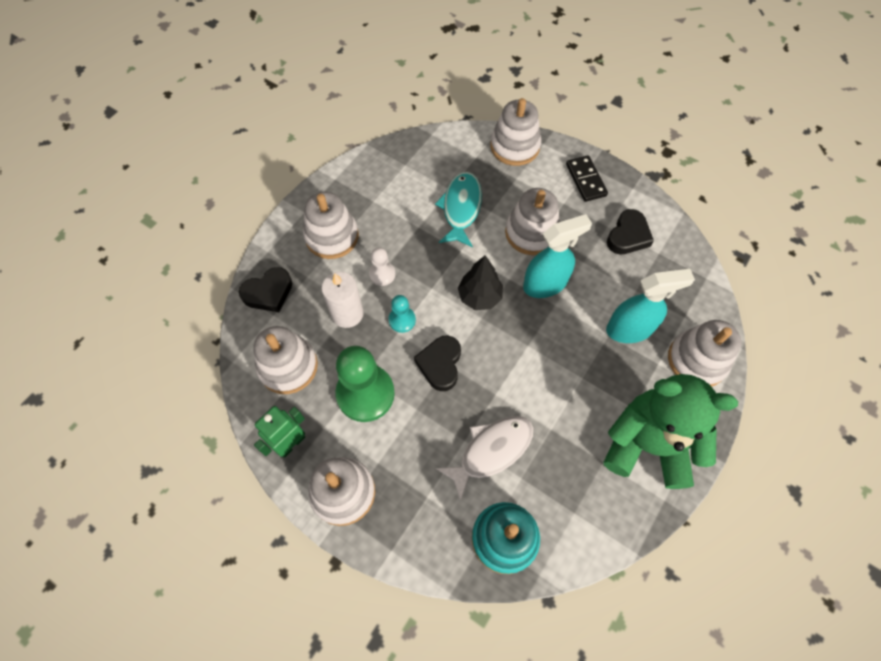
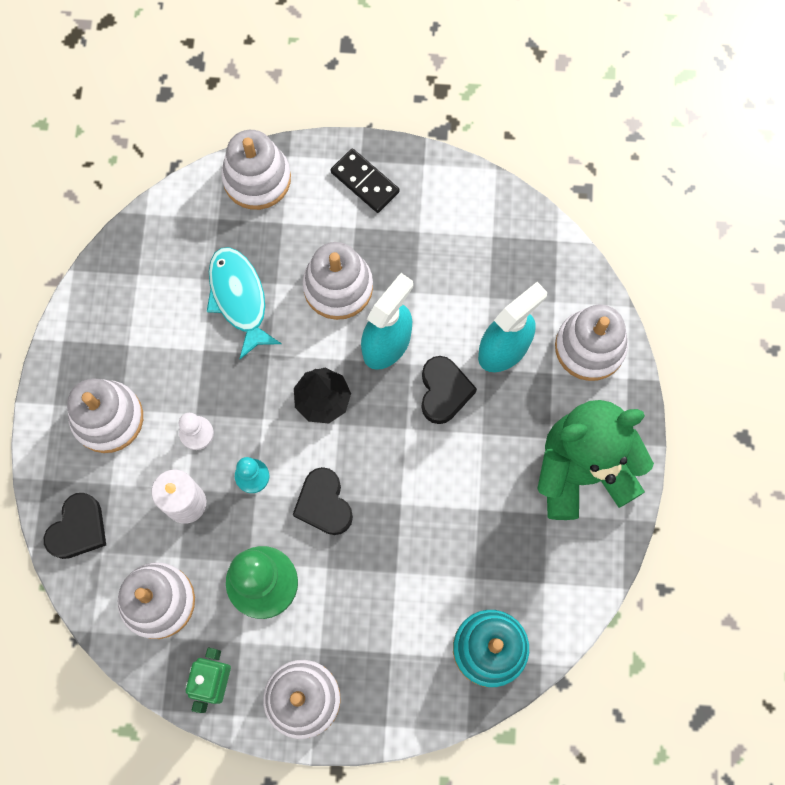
camera: 30 degrees left, 10 degrees up
(491, 451) = (430, 568): white fish -> none
(628, 236) = (448, 232): black heart -> black heart (444, 391)

